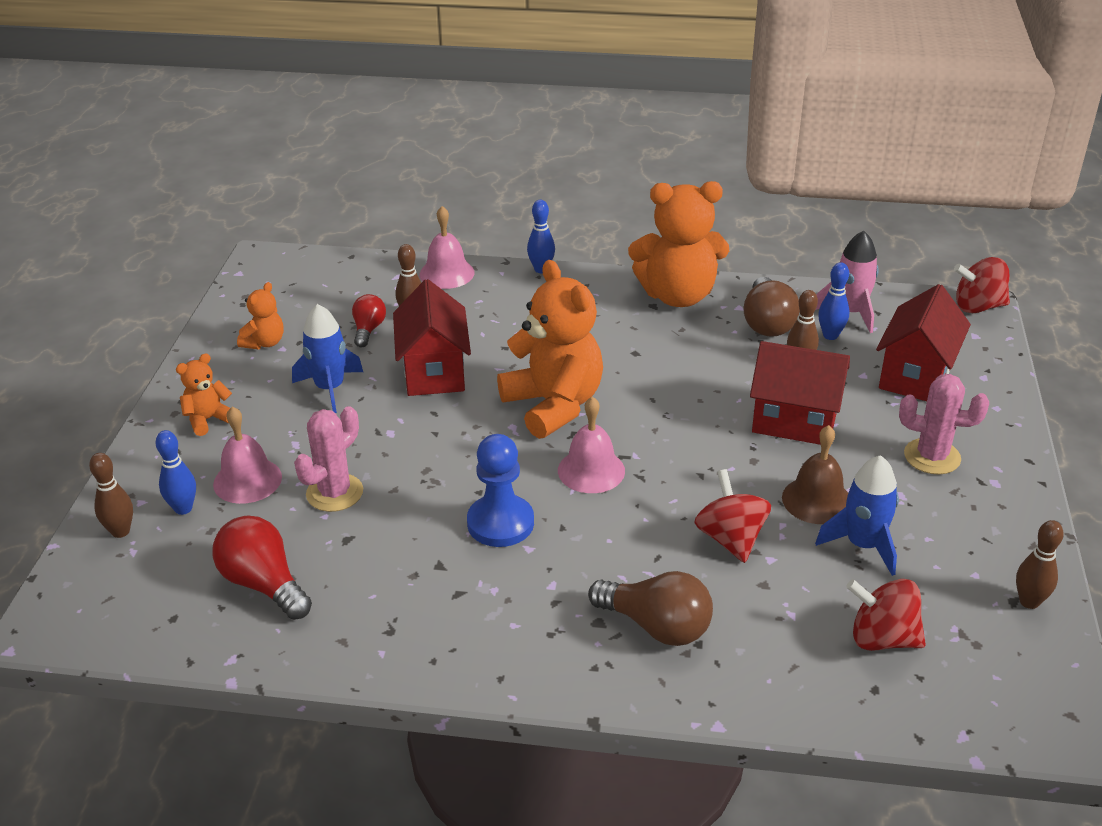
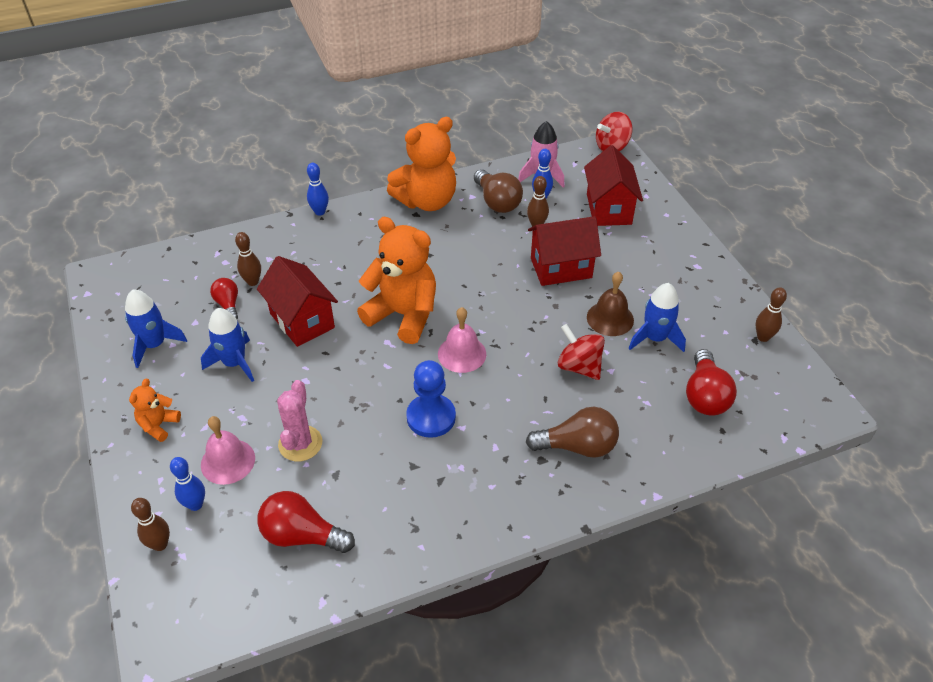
camera: 30 degrees left, 10 degrees up
(264, 343) = (154, 345): orange teddy bear -> blue rocket
(446, 273) = (253, 238): pink bell -> none
(882, 638) = (705, 395): red spinning top -> red light bulb
(932, 457) = (653, 262): pink cactus -> none

